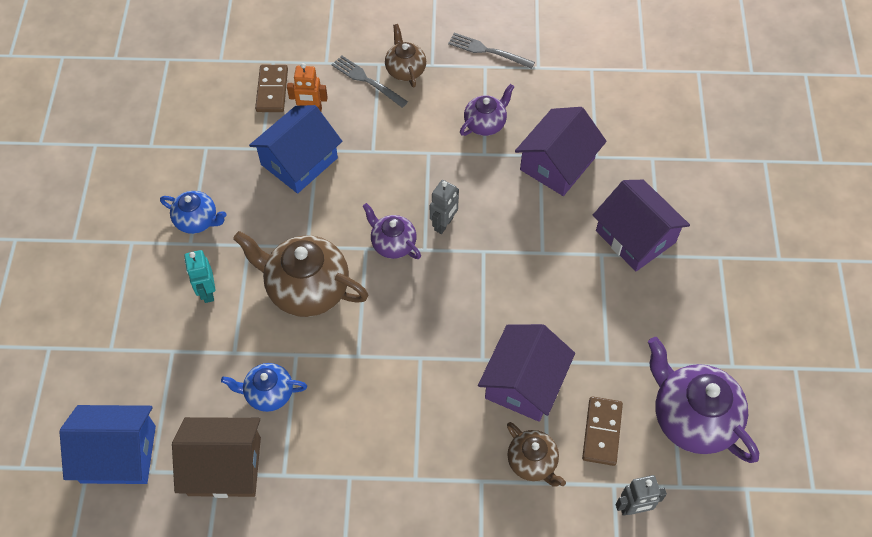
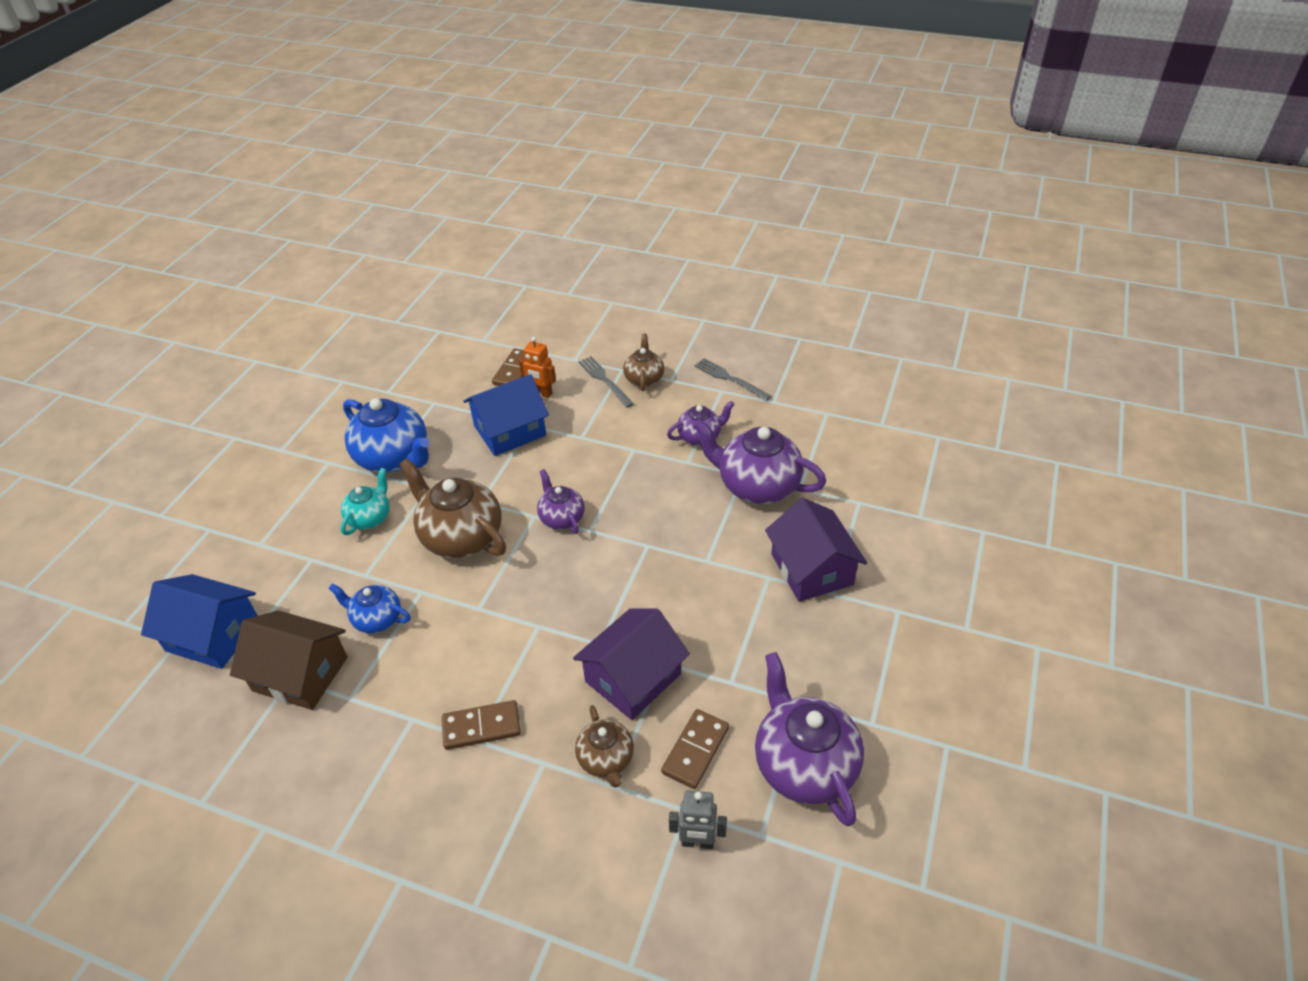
camera: 20 degrees right, 15 degrees down
(197, 221) = (394, 458): blue teapot -> blue teapot, size x1.79
(207, 292) = (370, 518): turquoise robot -> turquoise teapot
(414, 466) = (481, 727): none -> brown domino
(444, 224) = (619, 513): grey robot -> none
(557, 164) = (757, 486): purple house -> purple teapot

